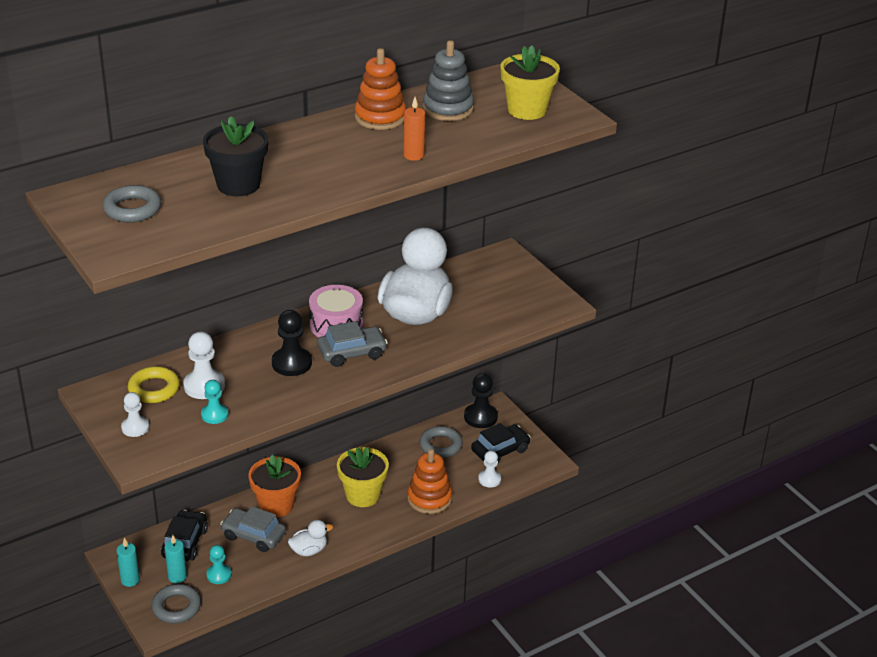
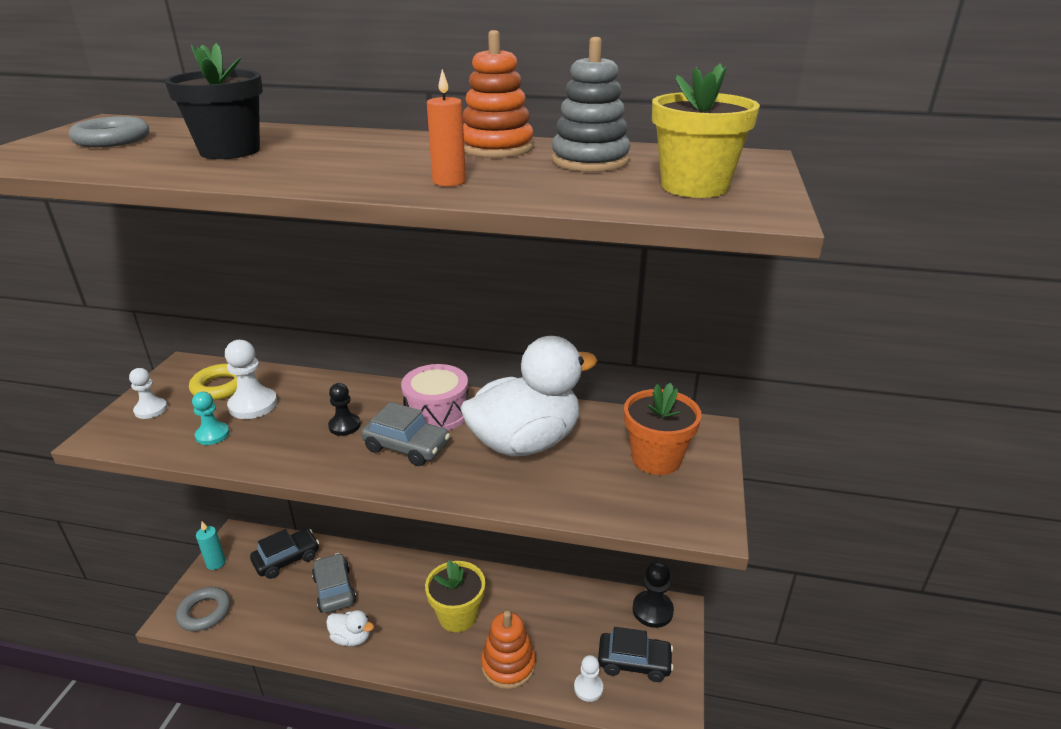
camera: 45 degrees right, 5 degrees down
(177, 577) = (243, 585): turquoise candle -> none
(219, 575) = (267, 606): turquoise pawn -> none
(276, 505) = (385, 574): orange flower pot -> orange flower pot (656, 459)
(291, 363) = (344, 426): black pawn -> black pawn, size x0.65
(440, 445) = (582, 614): grey ring -> none

